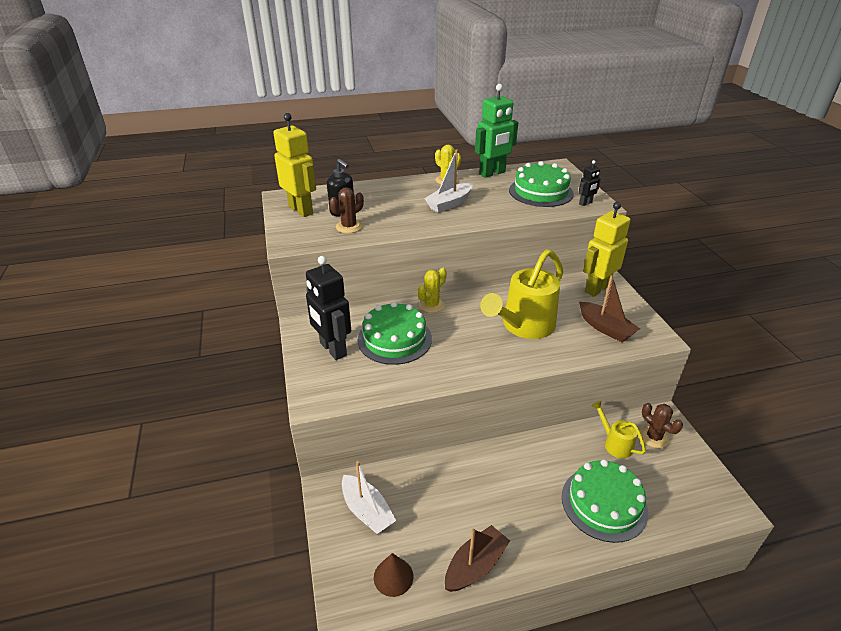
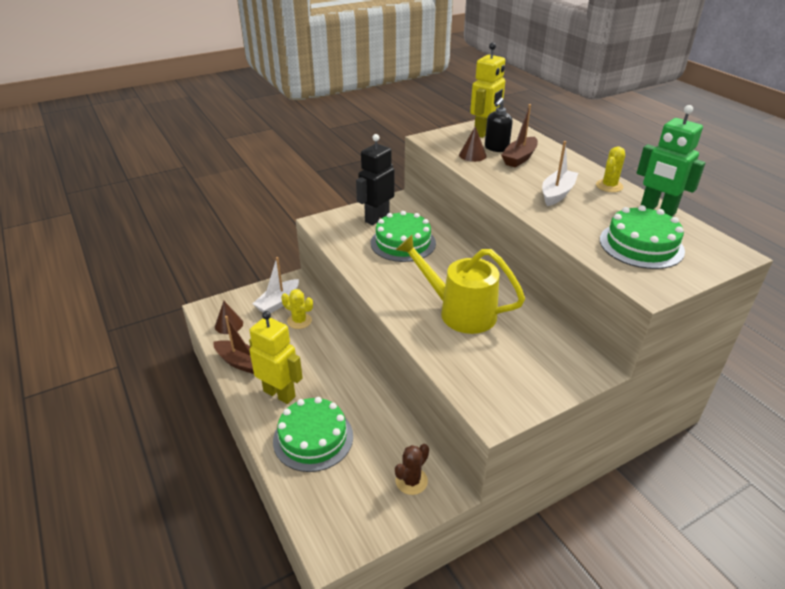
camera: 75 degrees right, 0 degrees up
(349, 227) = (472, 155): brown cactus -> brown cone
(431, 305) = (461, 254): yellow cactus -> yellow cactus (299, 321)
(449, 204) = (557, 193): white boat -> white boat turned 90 degrees clockwise
(585, 203) = (641, 279): black robot -> none
(597, 289) = (565, 363): yellow robot -> yellow robot (279, 394)
(605, 328) = (488, 371): brown boat -> brown boat (519, 158)
(615, 443) = (390, 446): yellow watering can -> none

